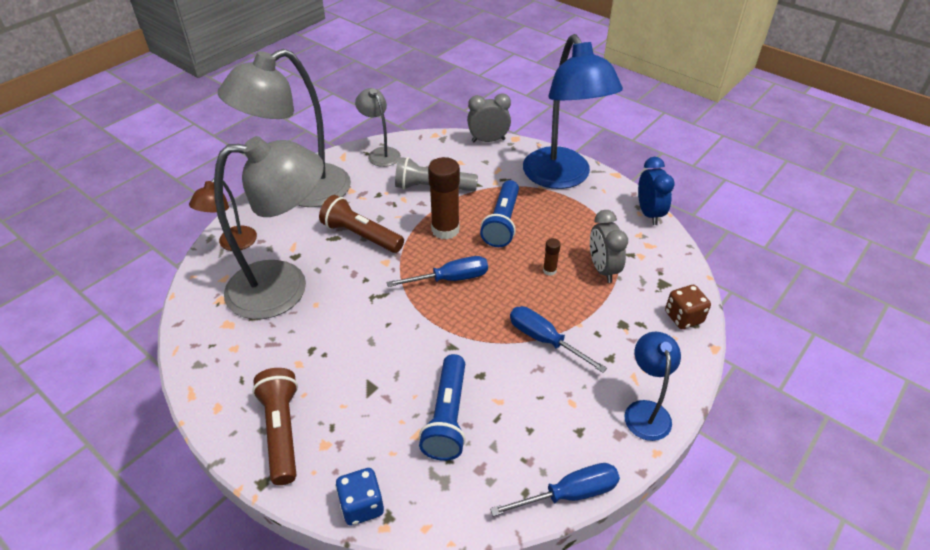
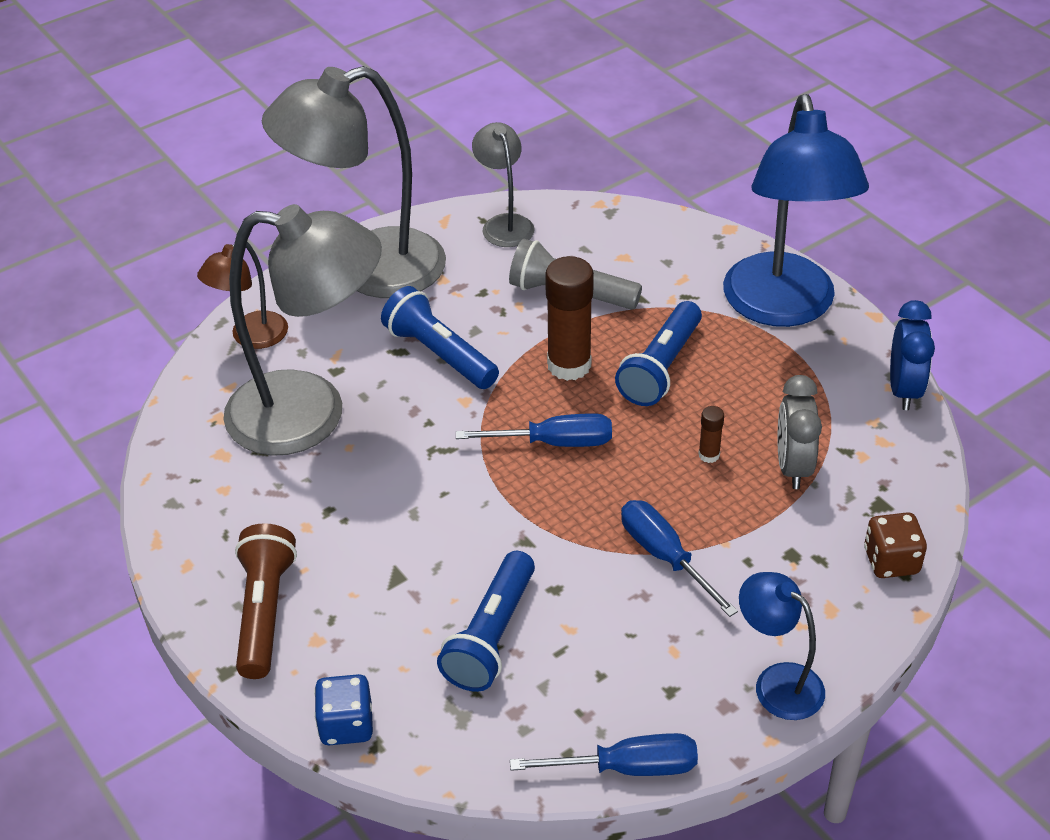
camera: 15 degrees right, 0 degrees up
(361, 236) = (439, 354): brown flashlight -> blue flashlight
(488, 140) = (683, 226): grey clock -> none
(645, 411) = (777, 682): blue lamp -> blue lamp turned 60 degrees counterclockwise

